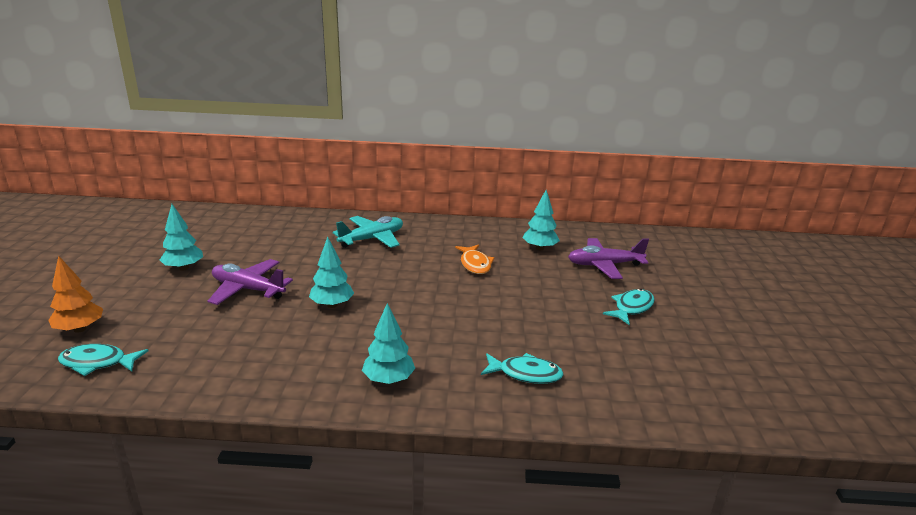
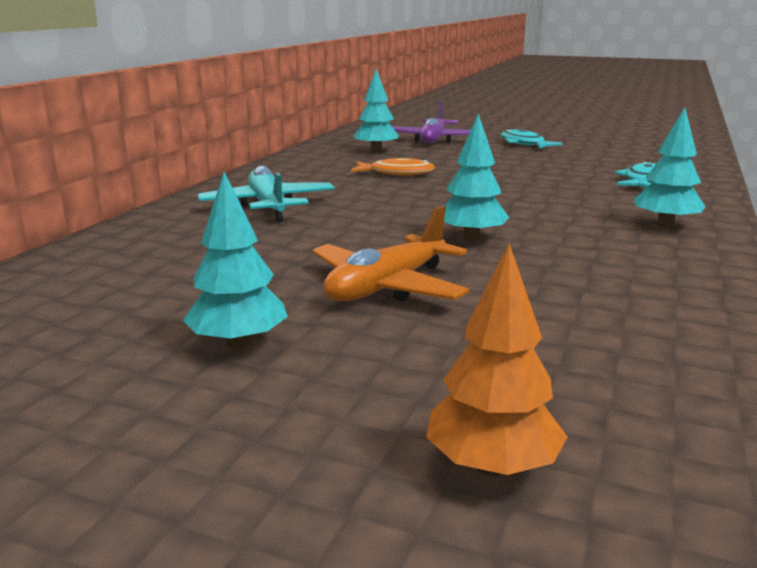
camera: 70 degrees left, 5 degrees down
(98, 363) = (651, 426): turquoise fish -> none
(248, 289) = (387, 287): purple plane -> orange plane

